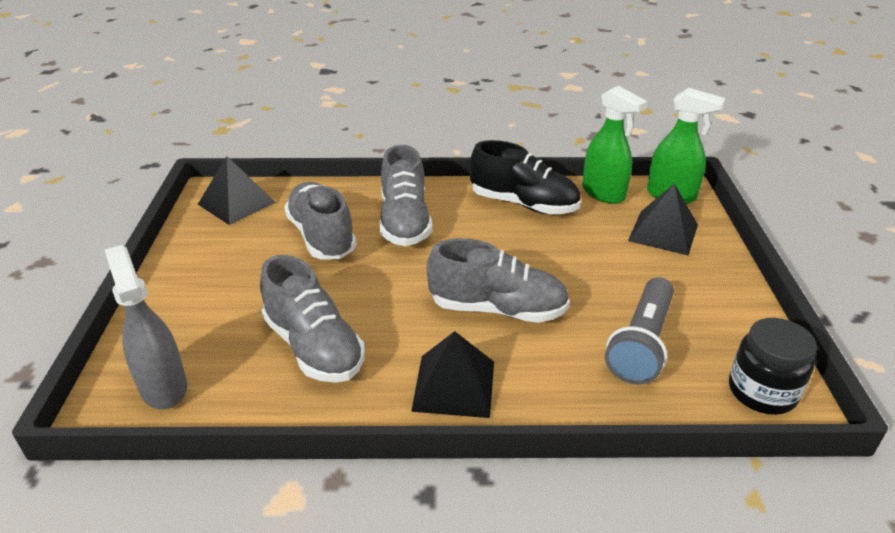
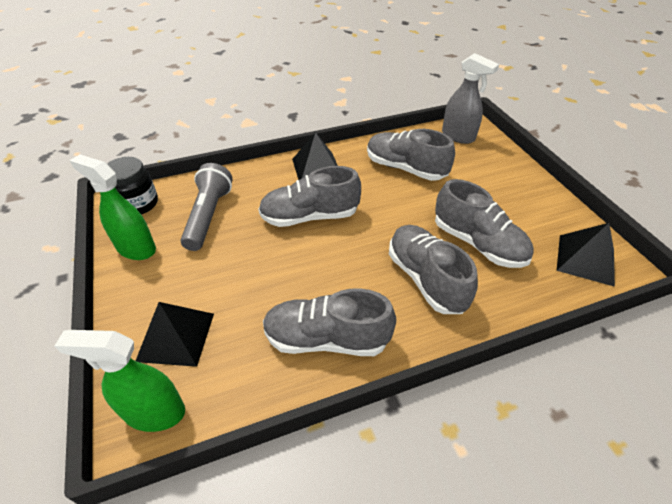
camera: 160 degrees right, 10 degrees up
(523, 204) = (326, 339): black shoe -> grey shoe
(603, 194) = (240, 389): green spray bottle -> green spray bottle (136, 248)

